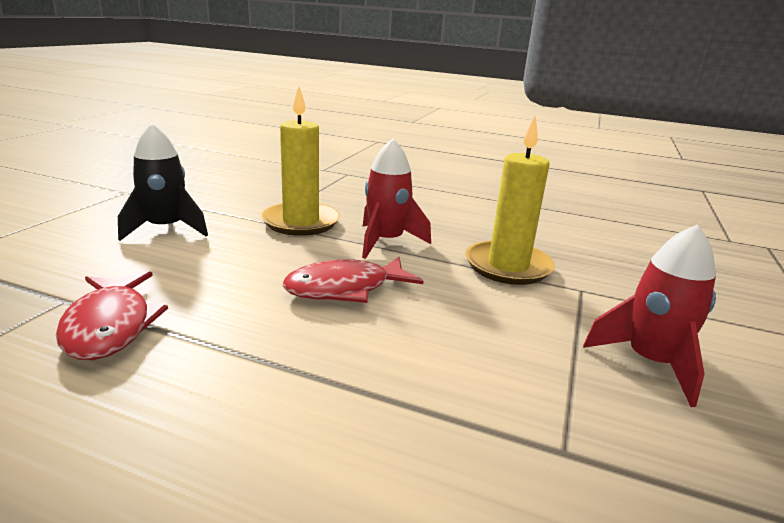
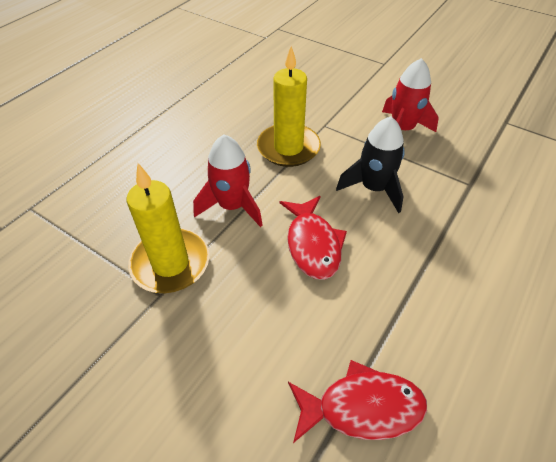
camera: 75 degrees left, 25 degrees up
(166, 229) = (155, 392): black rocket -> black rocket (373, 188)

